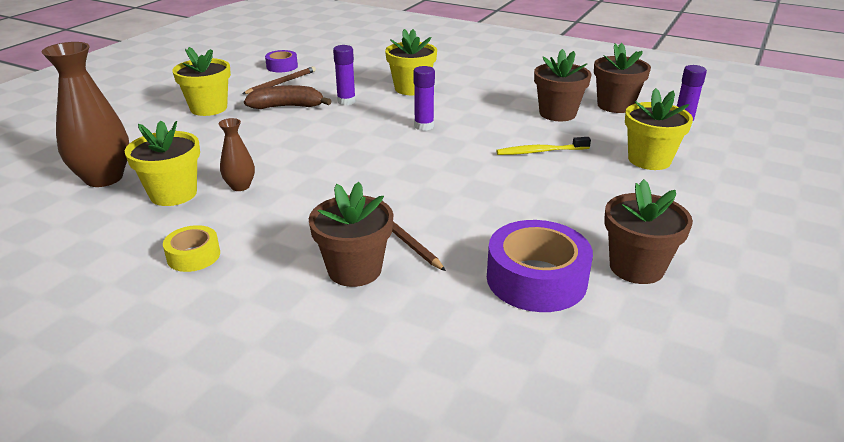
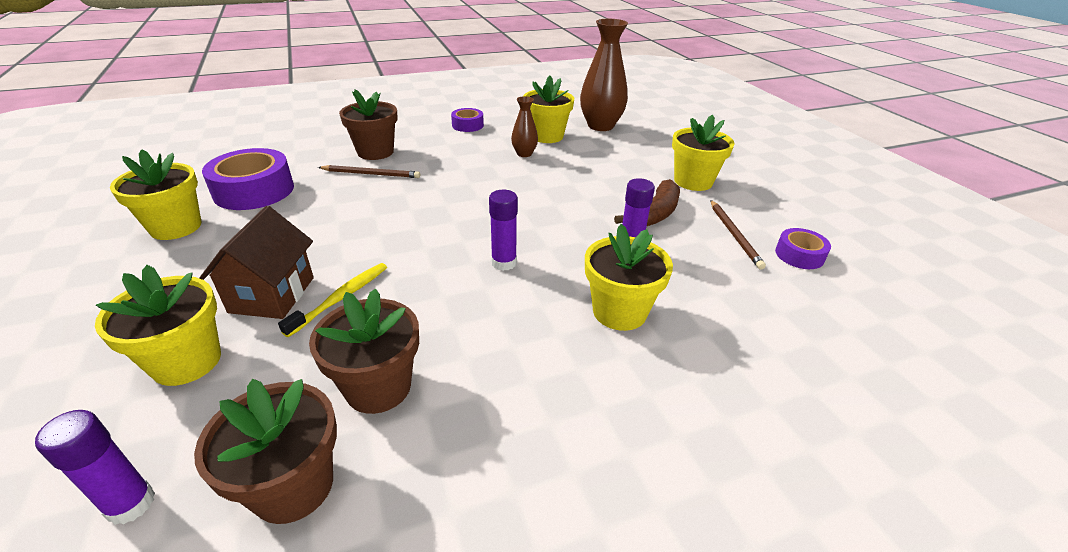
camera: 130 degrees right, 5 degrees up
(193, 256) = (467, 125): yellow tape -> purple tape
(581, 171) = (272, 295): none -> brown house
(636, 267) = (176, 227): brown flower pot -> yellow flower pot

